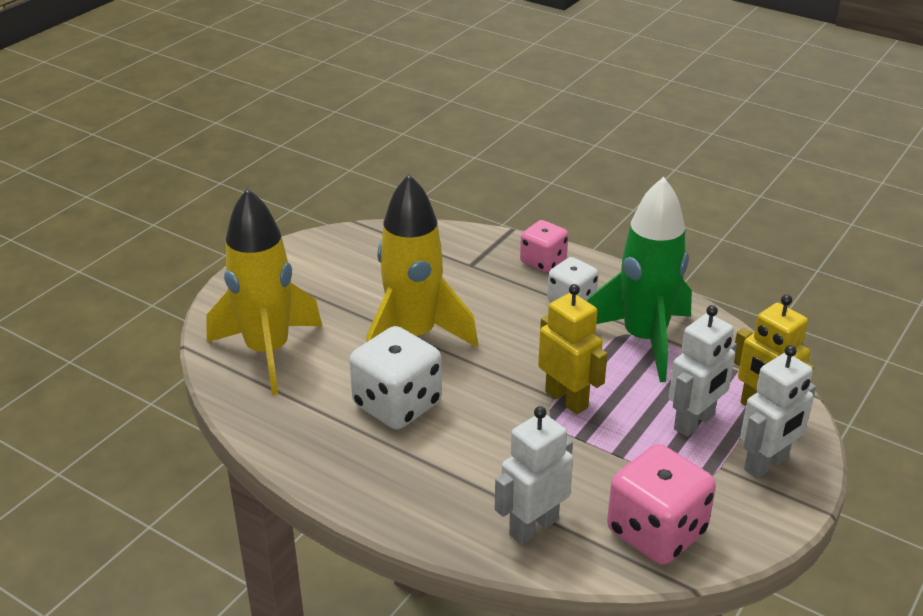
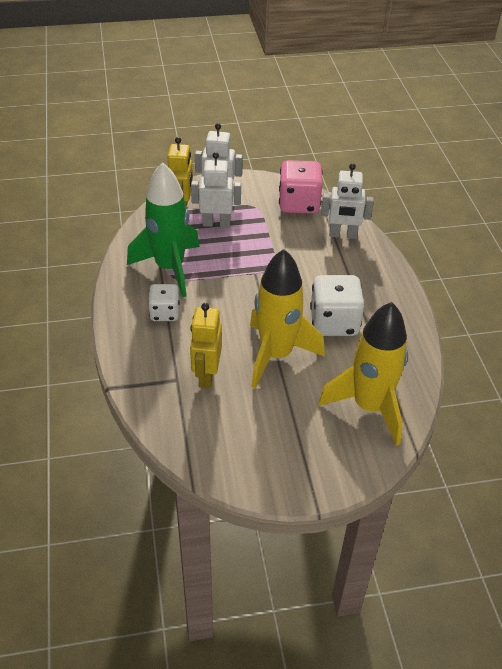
camera: 135 degrees left, 10 degrees up
(543, 262) = (136, 348): pink dice -> none
(567, 399) = (252, 268): yellow robot -> yellow robot (206, 375)

